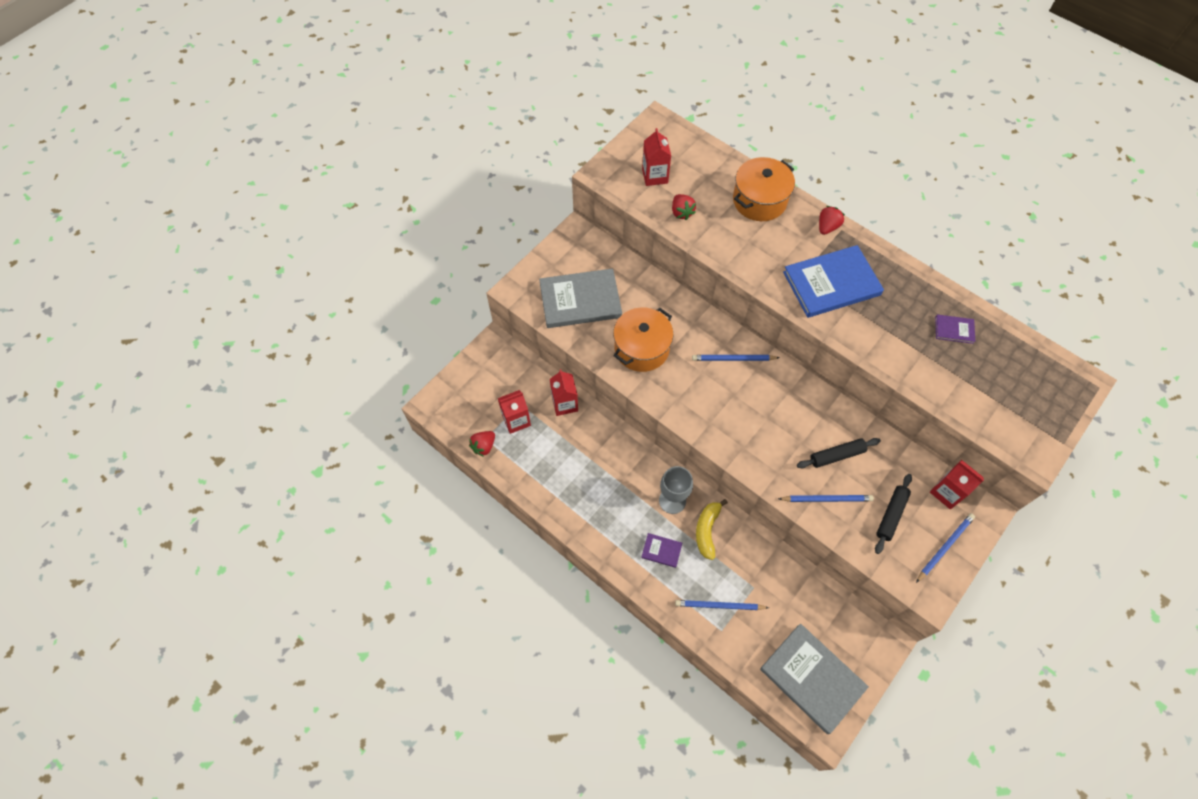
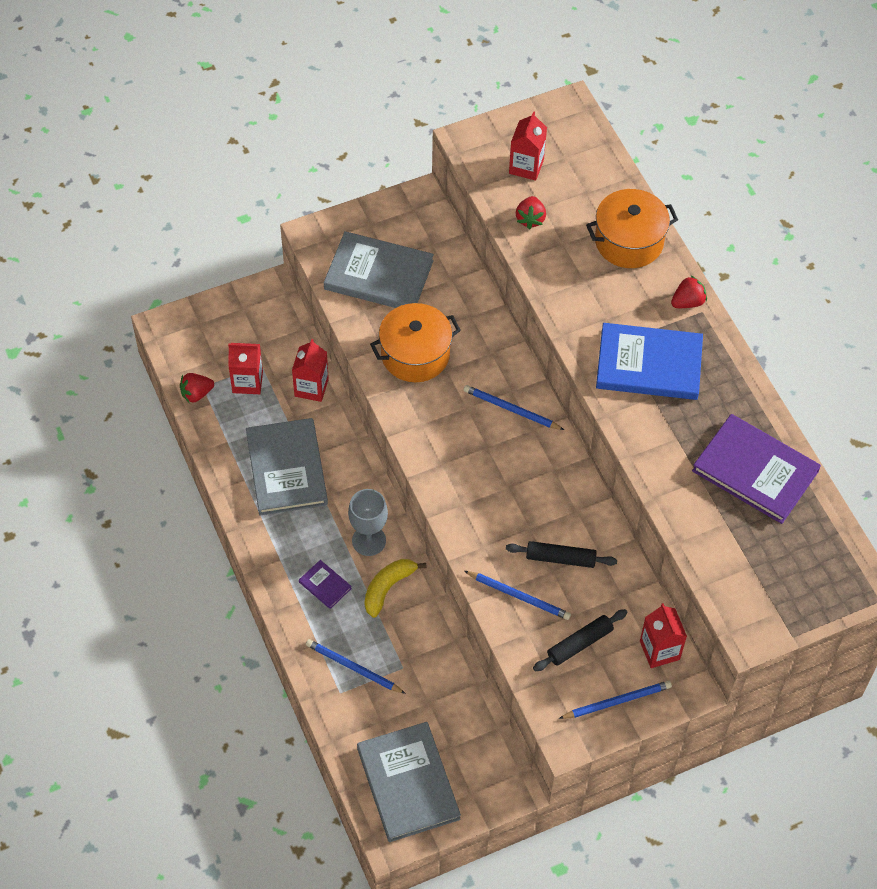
camera: 25 degrees right, 5 degrees down
(582, 473) = (286, 469): none -> grey book
(954, 330) = (755, 471): purple book -> purple book, size x2.26

